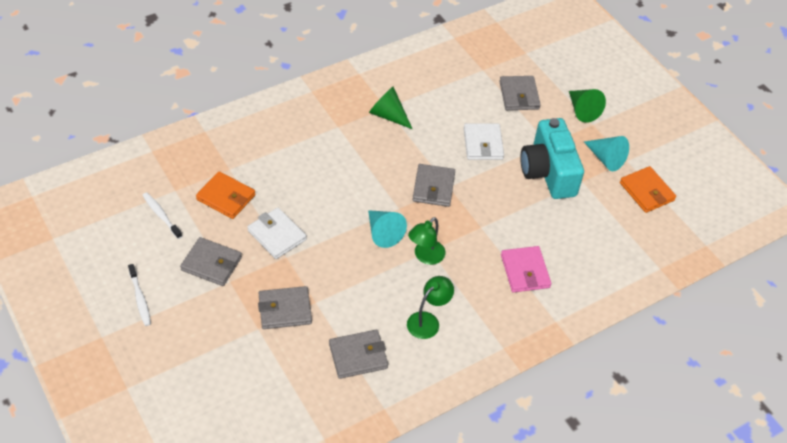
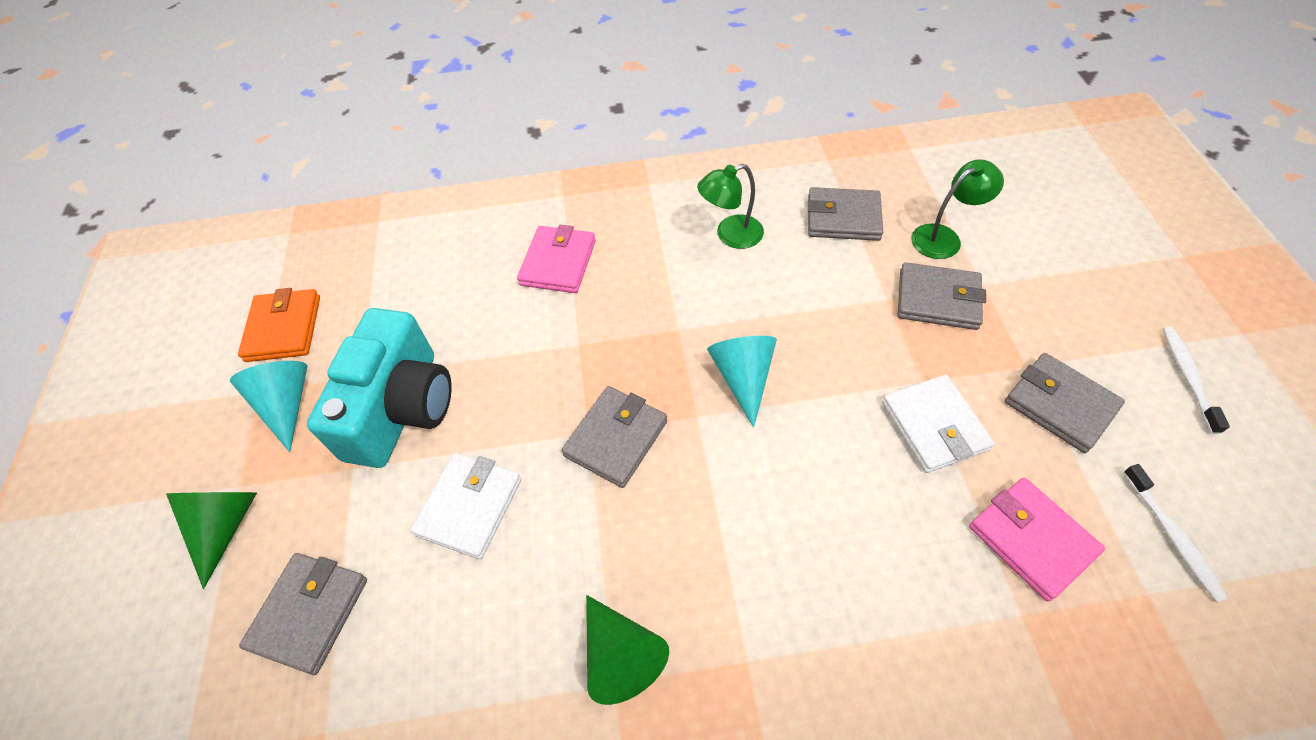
camera: 150 degrees left, 5 degrees up
(226, 197) = (1031, 539): orange wallet -> pink wallet
(425, 256) = (691, 321): green lamp -> green lamp (944, 237)

